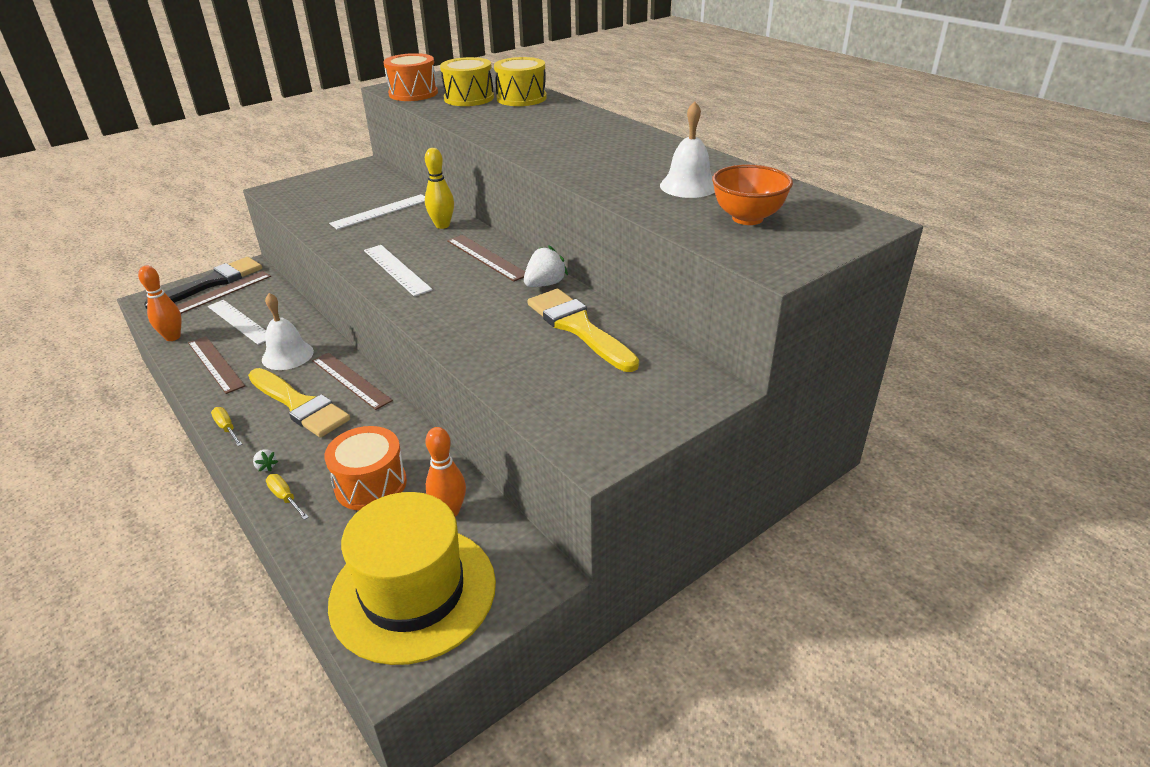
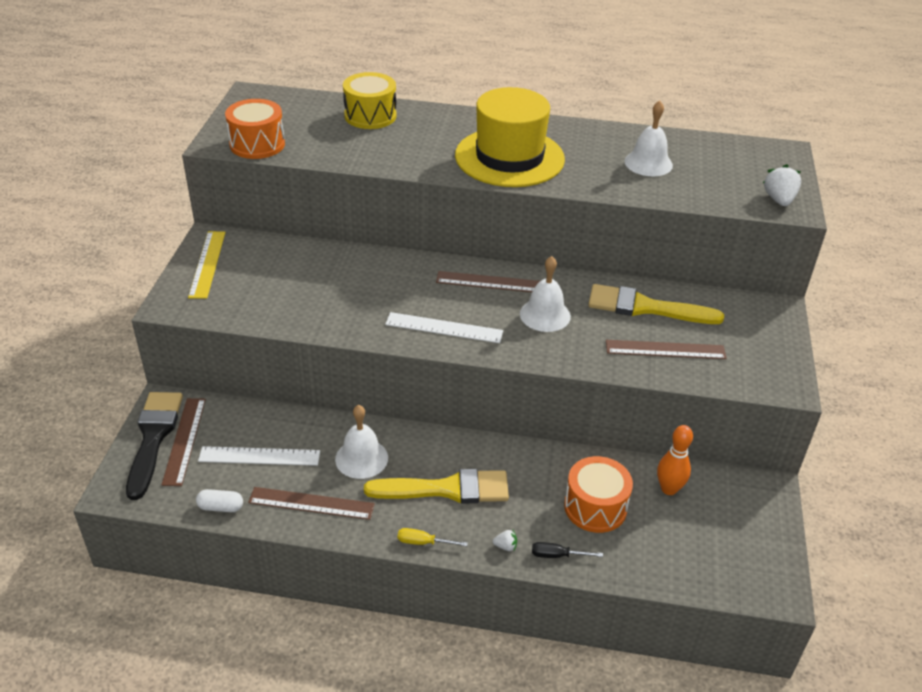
camera: 45 degrees left, 5 degrees up
(173, 337) = (220, 507): orange bowling pin -> white capsule
(285, 498) = (557, 555): yellow screwdriver -> black screwdriver
(335, 177) = (207, 264): none -> yellow ruler
(351, 380) = (450, 446): brown ruler -> brown ruler (665, 350)
(381, 211) = (325, 280): white ruler -> none
(413, 592) = (726, 548): yellow hat -> yellow hat (509, 157)
(442, 225) = (405, 269): yellow bowling pin -> none
(469, 98) = (323, 132): yellow drum -> none
(484, 294) = (545, 315): none -> white bell
(545, 284) = (570, 284): white strawberry -> white strawberry (779, 200)
(747, 218) = (724, 177): orange bowl -> none

